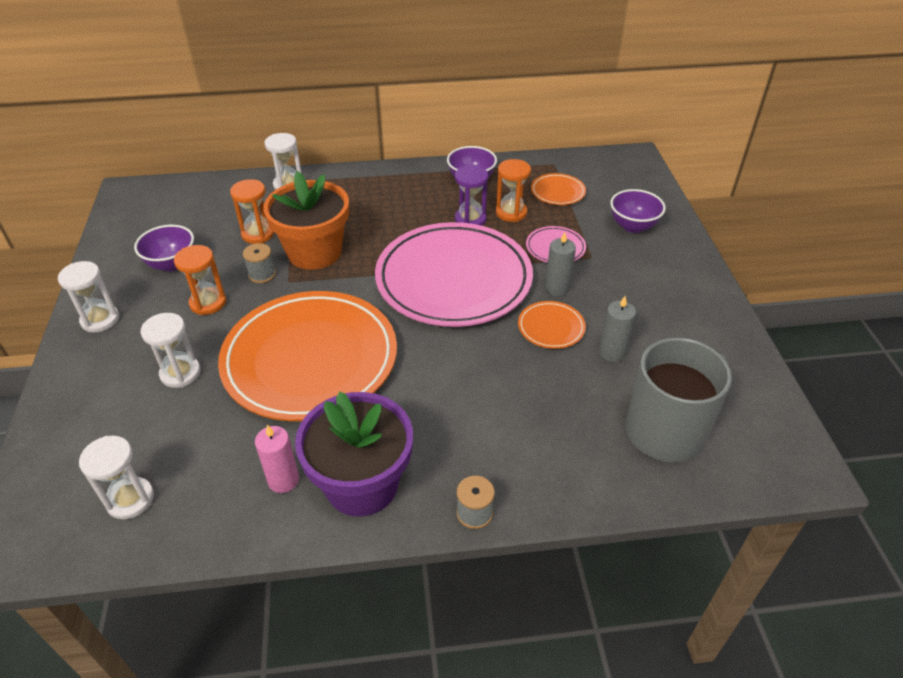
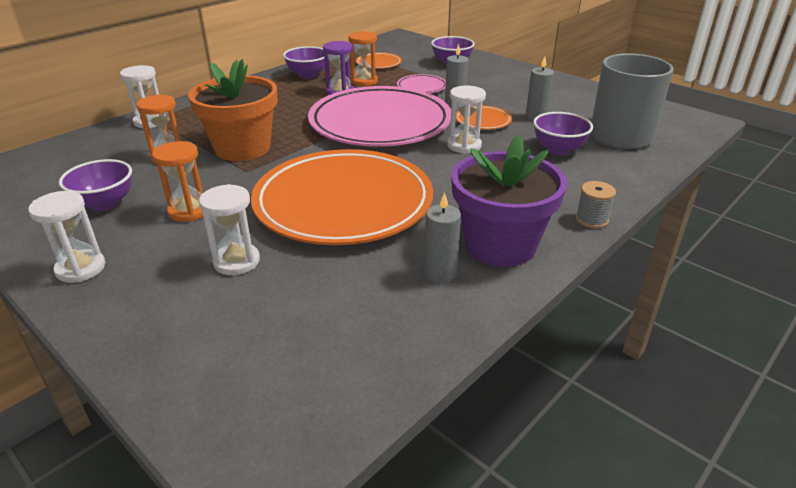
camera: 40 degrees left, 10 degrees down
(130, 499) = (328, 359): white hourglass -> white hourglass (464, 146)
(262, 274) = (214, 176): grey spool -> none
(283, 480) = (440, 273): pink candle -> grey candle
(570, 409) = (558, 149): none -> purple bowl

